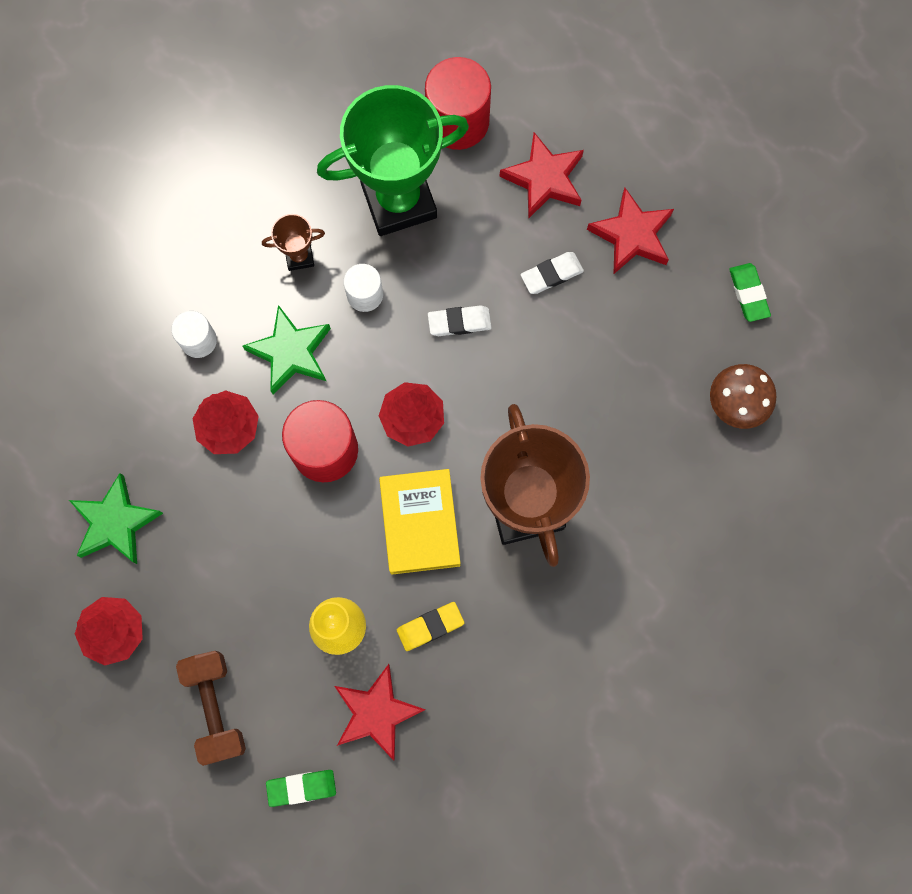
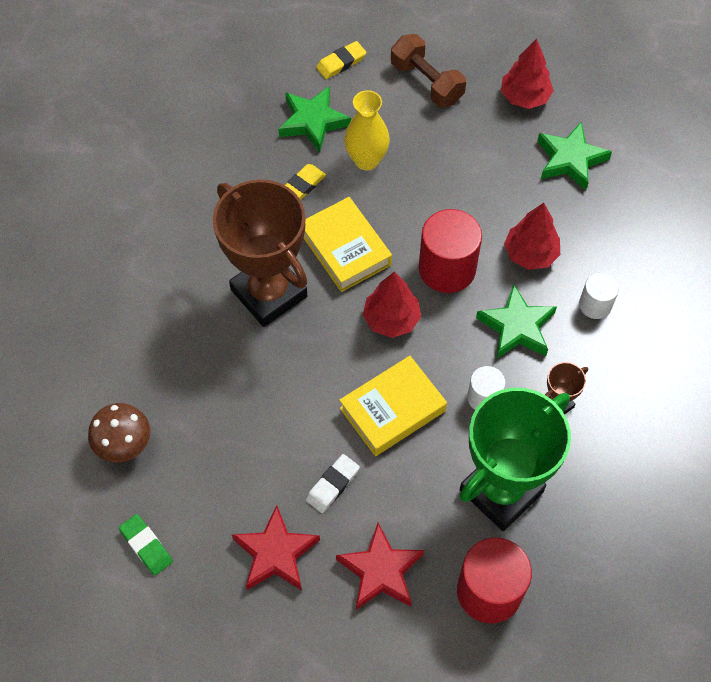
camera: 155 degrees right, 15 degrees down
(301, 787) = (341, 63): green eraser -> yellow eraser
(376, 713) = (313, 121): red star -> green star
(459, 322) = (392, 409): white eraser -> yellow book

